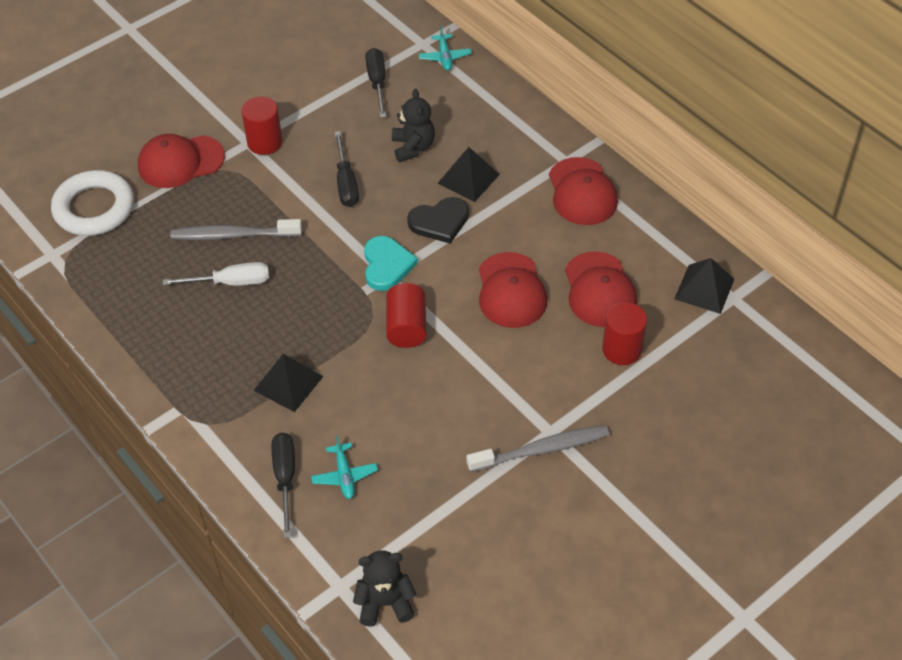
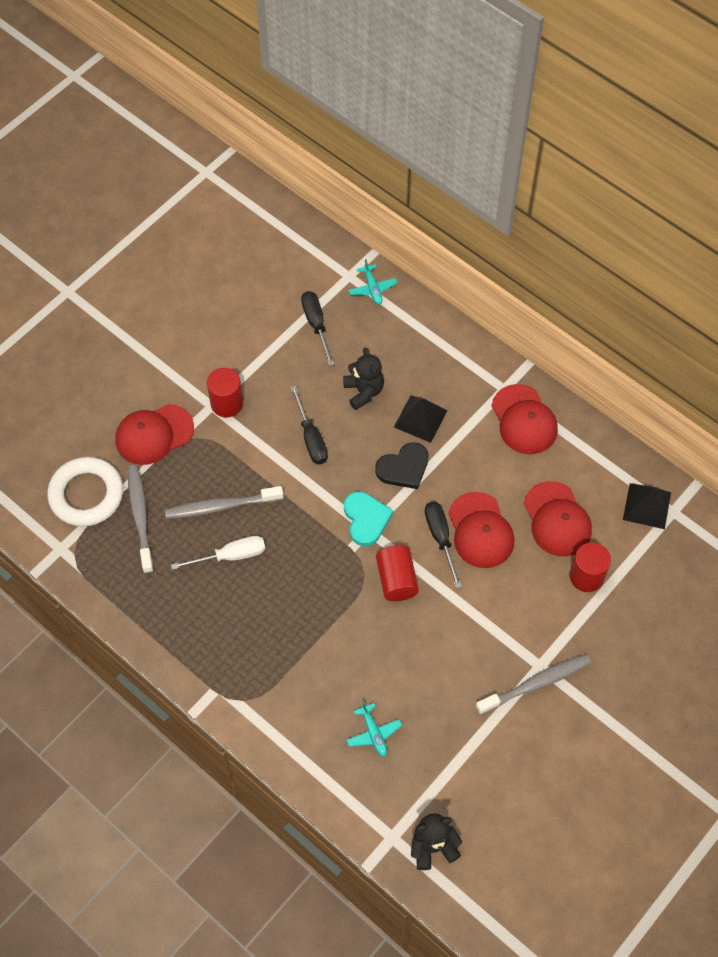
camera: 10 degrees left, 10 degrees up
(144, 235) = (140, 517): none -> grey toothbrush
(285, 478) = (323, 743): black screwdriver -> black screwdriver (440, 538)
(288, 383) = (305, 650): black pyramid -> none

